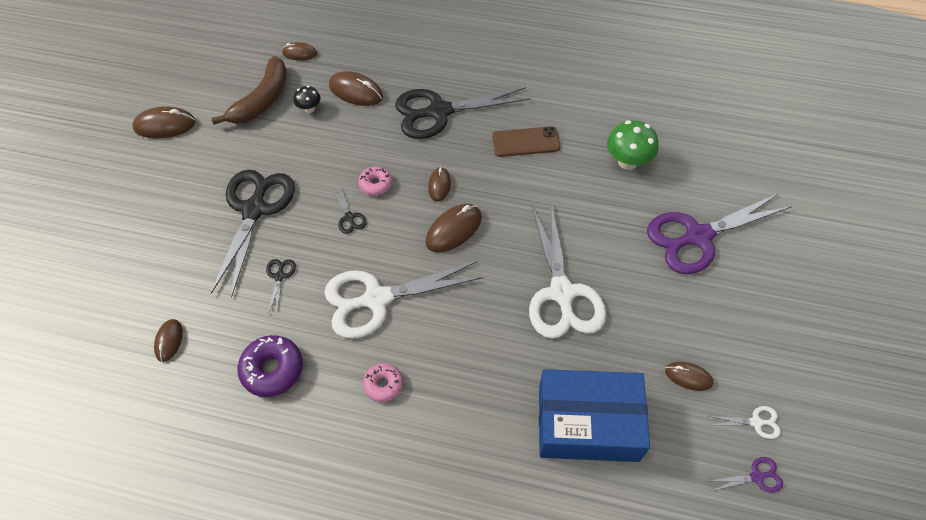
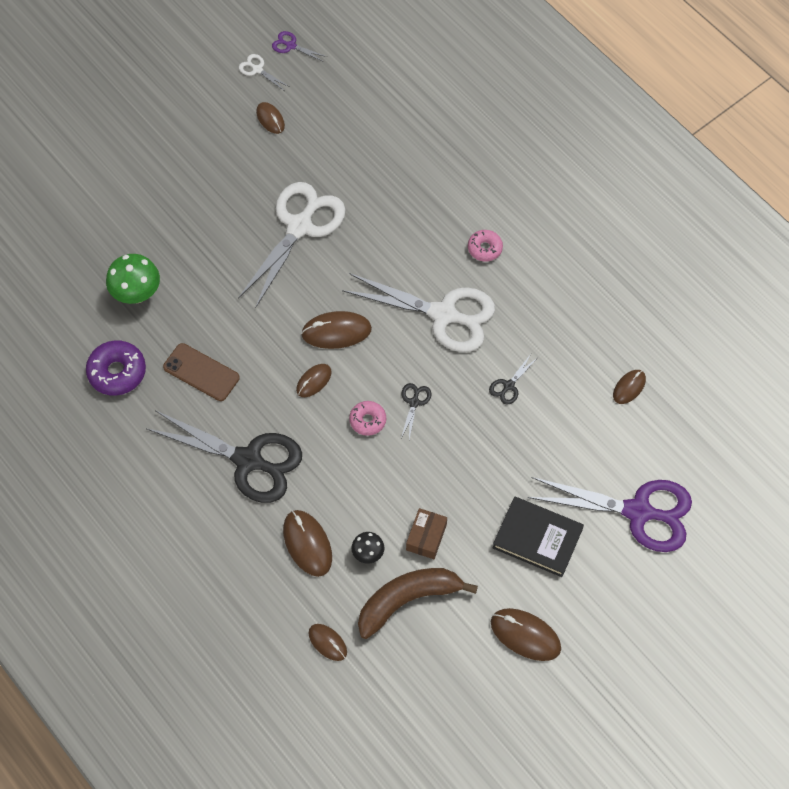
camera: 145 degrees left, 5 degrees up
(189, 184) = (537, 538): none -> black book
(255, 209) = (492, 467): black scissors -> none
(272, 369) = (559, 312): purple donut -> purple donut (117, 372)
(275, 140) = (426, 537): none -> brown box
(588, 423) = (365, 136): blue box -> none
(697, 236) = (154, 199): purple scissors -> purple scissors (638, 512)

